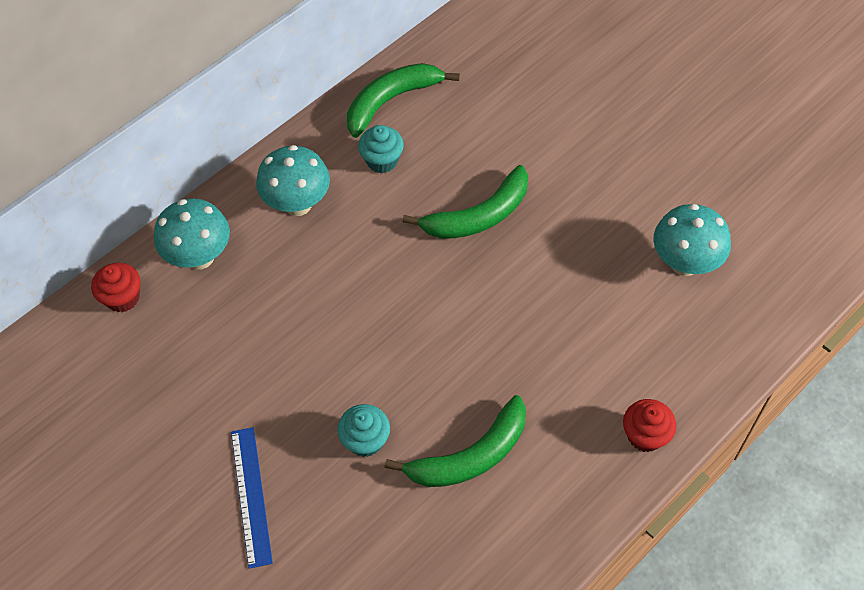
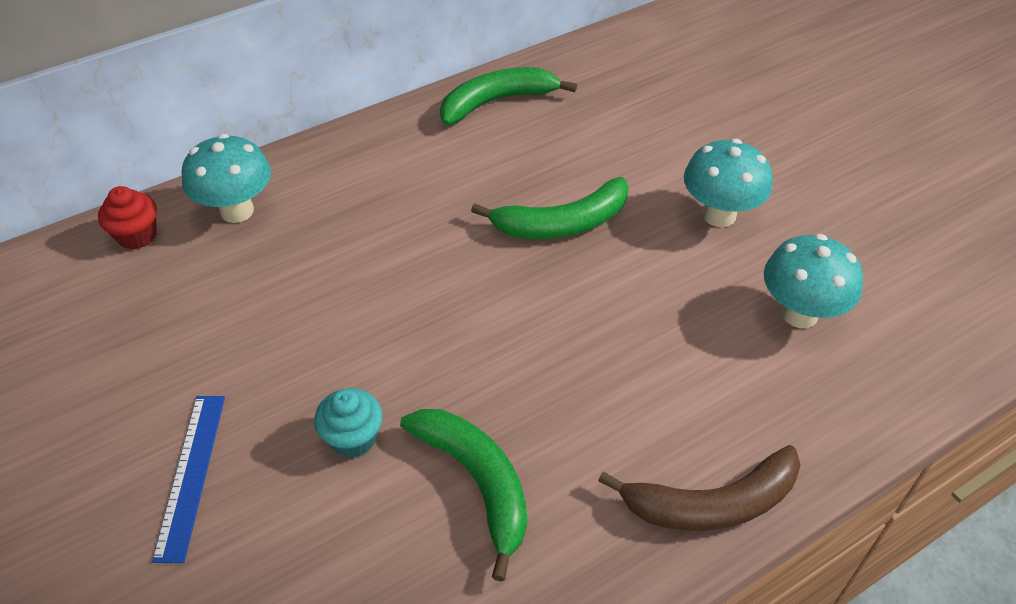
camera: 10 degrees right, 10 degrees down
(298, 204) = (363, 179): turquoise mushroom -> turquoise mushroom (719, 215)
(382, 161) = (469, 153): turquoise cupcake -> none
(470, 456) = (477, 483): green banana -> green banana turned 105 degrees counterclockwise
(645, 435) = (711, 503): red cupcake -> brown banana

